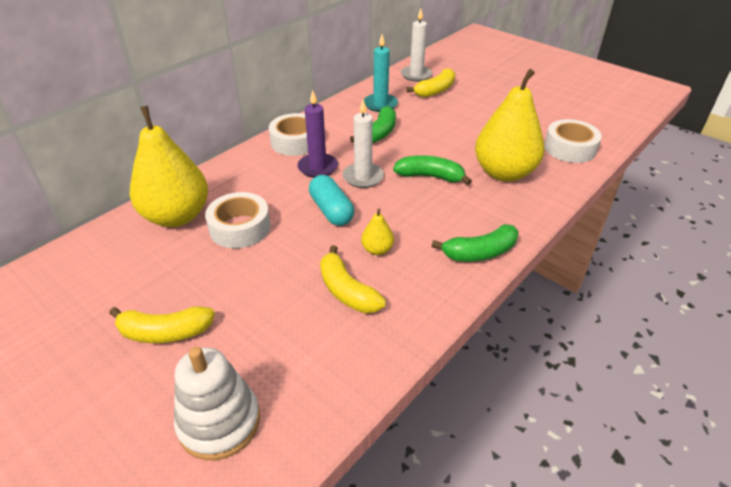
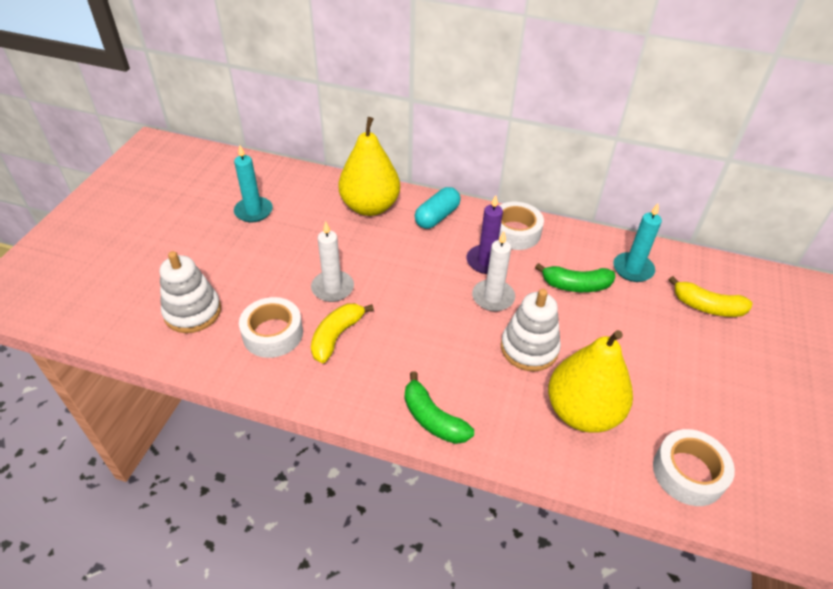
camera: 65 degrees right, 5 degrees up
(84, 316) = (253, 211): none -> turquoise candle
(165, 332) = (255, 254): yellow banana -> none
(240, 227) = (376, 245): white tape -> white tape (273, 333)
(331, 210) = (430, 292): turquoise capsule -> turquoise capsule (437, 217)
(377, 250) = (396, 340): yellow pear -> none
(416, 75) = (726, 279): white candle -> white candle (332, 288)
(430, 177) = (529, 348): green banana -> white stacking toy

